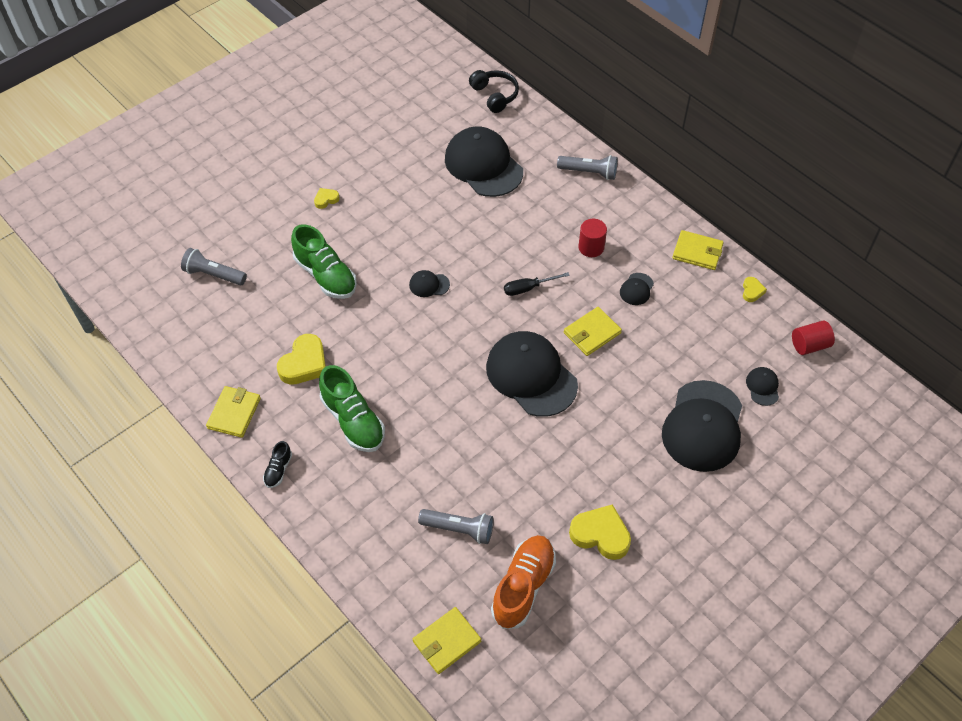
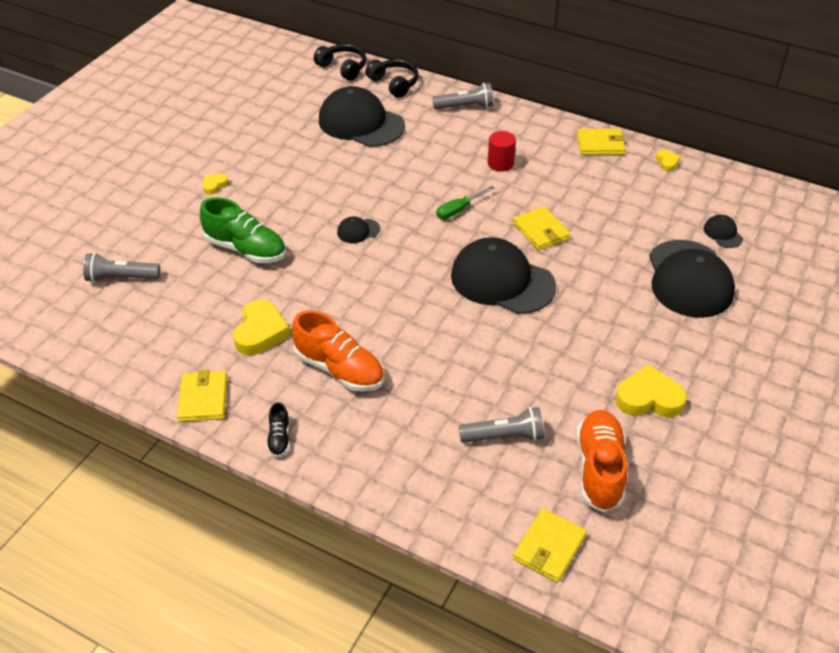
camera: 20 degrees left, 10 degrees down
(353, 420) = (339, 369): green shoe -> orange shoe
(528, 288) = (459, 210): black screwdriver -> green screwdriver
(534, 127) = (394, 84): none -> black headphones
(592, 333) = (541, 231): yellow wallet -> yellow wallet turned 60 degrees counterclockwise
(636, 289) = (562, 186): black cap -> none
(809, 345) = (742, 191): red cylinder -> none

